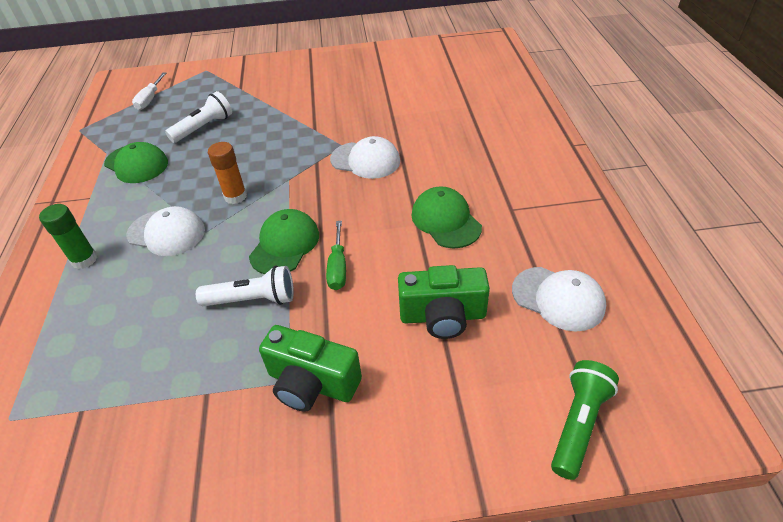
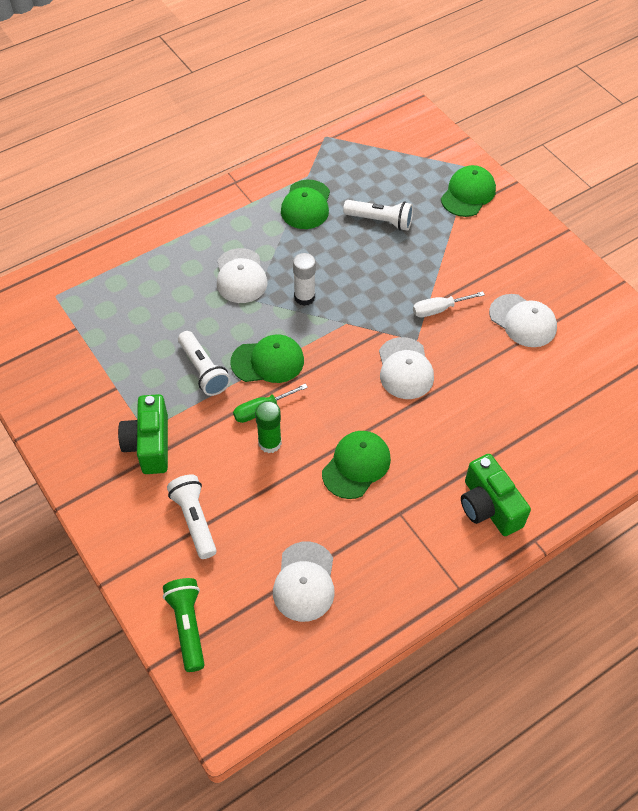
camera: 60 degrees right, 10 degrees up
(84, 259) = (190, 244): green glue stick -> green glue stick (270, 443)
(150, 99) = (397, 155): white screwdriver -> white screwdriver (439, 309)
(229, 78) = (468, 194): none -> green cap
(235, 196) = (304, 297): orange glue stick -> white glue stick
(370, 90) = (523, 321): none -> white cap
(440, 370) = (195, 520): none -> white flashlight
(443, 316) = (246, 503): green camera -> green camera (488, 507)
(579, 424) = (188, 626): green flashlight -> green flashlight turned 105 degrees counterclockwise

